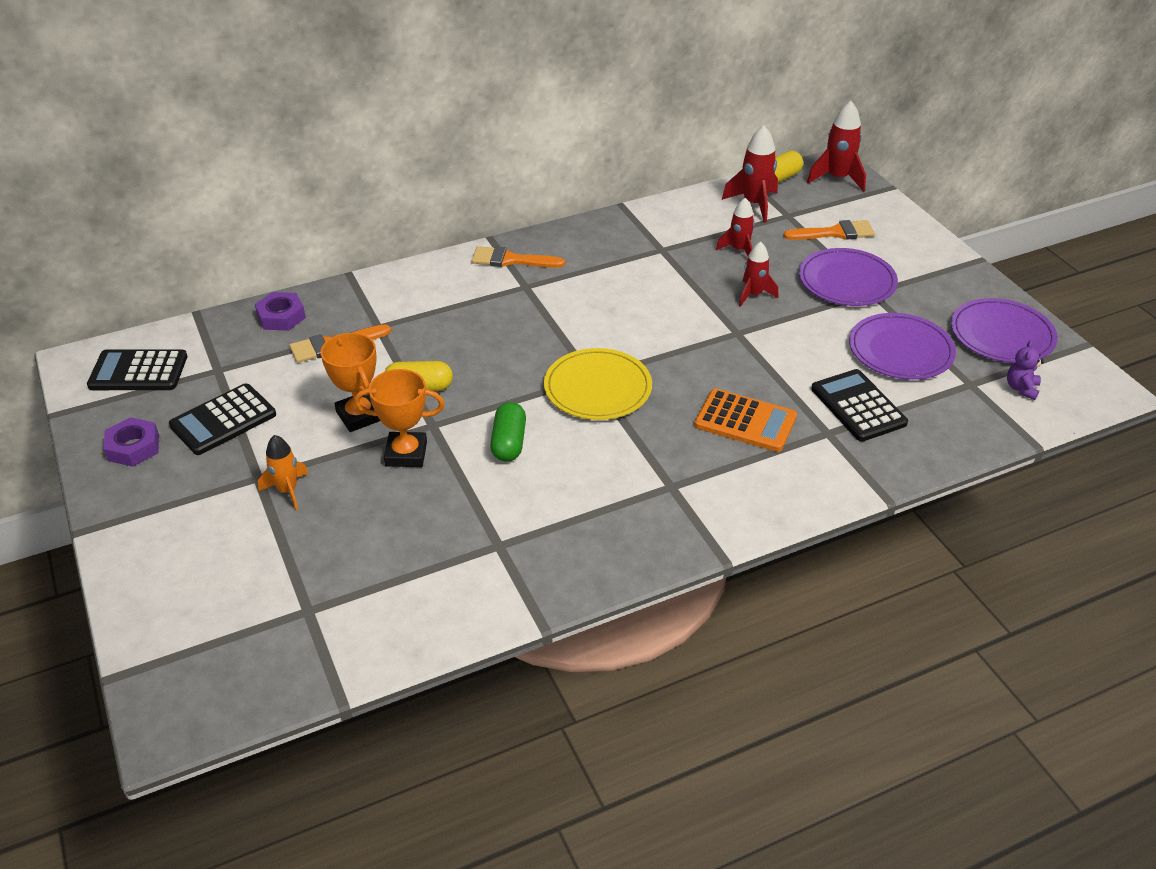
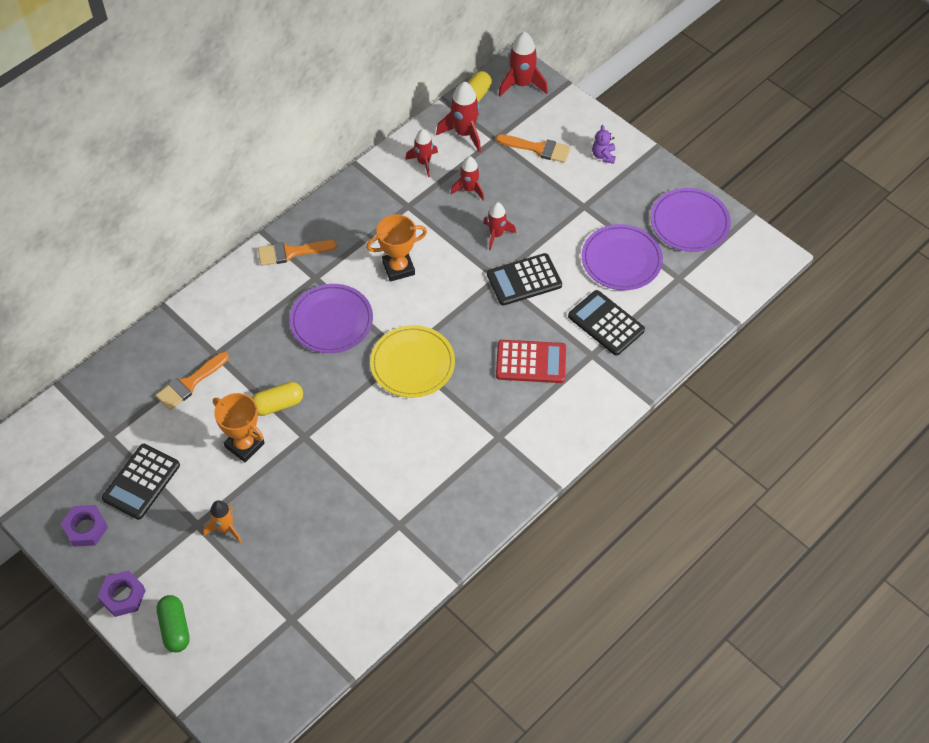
camera: 20 degrees left, 15 degrees up
(138, 371) = (46, 457): black calculator -> black calculator (524, 280)
(281, 316) = (131, 367): purple nut -> purple nut (123, 596)
(406, 454) = (297, 468): orange trophy -> orange trophy (398, 268)
(508, 442) = (368, 435): green capsule -> green capsule (175, 628)
(697, 218) = (424, 162): none -> red rocket
(745, 421) = (531, 362): orange calculator -> red calculator
(835, 233) = (538, 148): orange brush -> orange brush turned 45 degrees clockwise
(847, 281) = (562, 199): purple plate -> purple plate (331, 321)
(1021, 388) = (714, 272): purple teddy bear -> purple teddy bear (603, 155)

